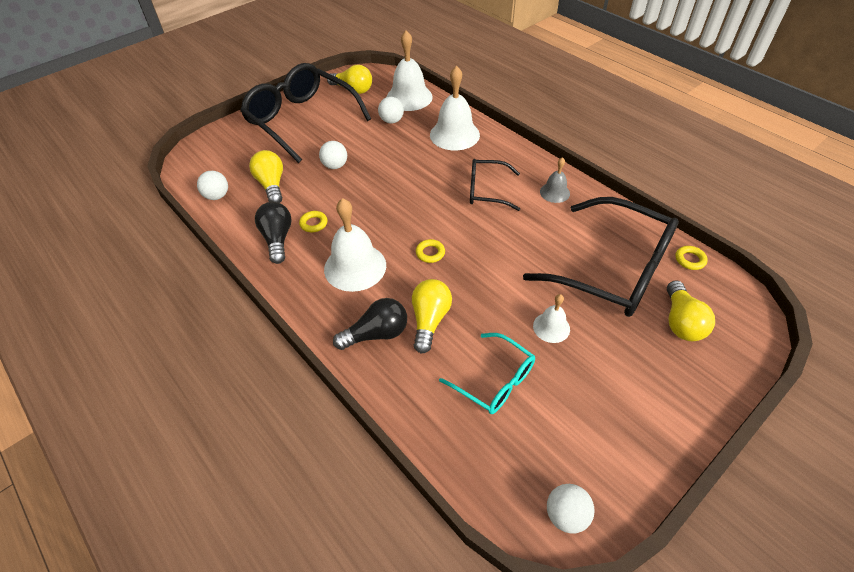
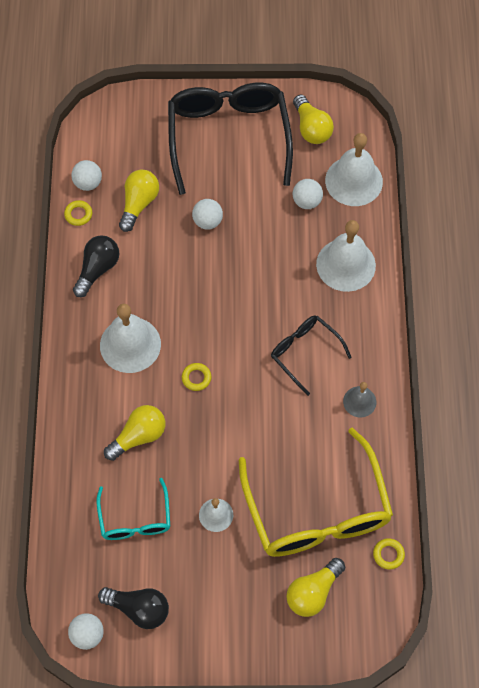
camera: 40 degrees right, 15 degrees up
(314, 223) = (136, 275): yellow ring -> yellow ring (78, 214)
(376, 334) = (93, 416): black light bulb -> black light bulb (139, 609)
(613, 270) = (317, 511): black glasses -> yellow glasses

